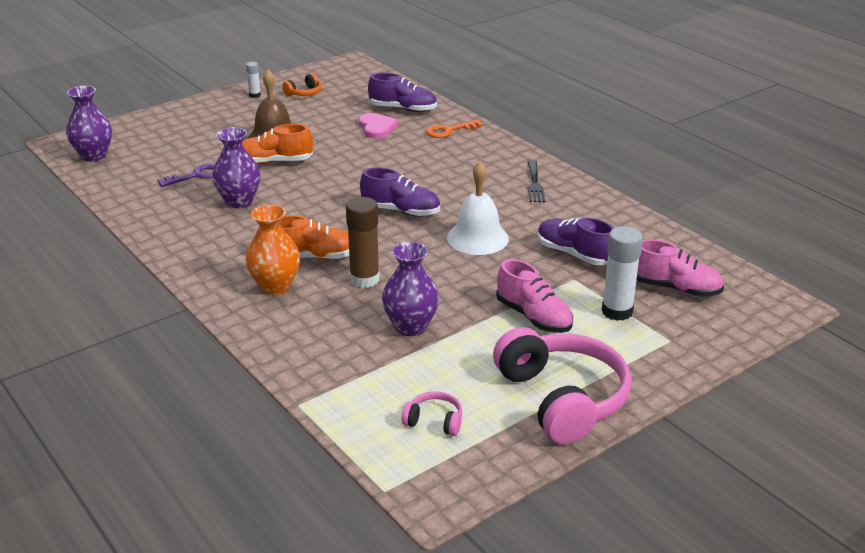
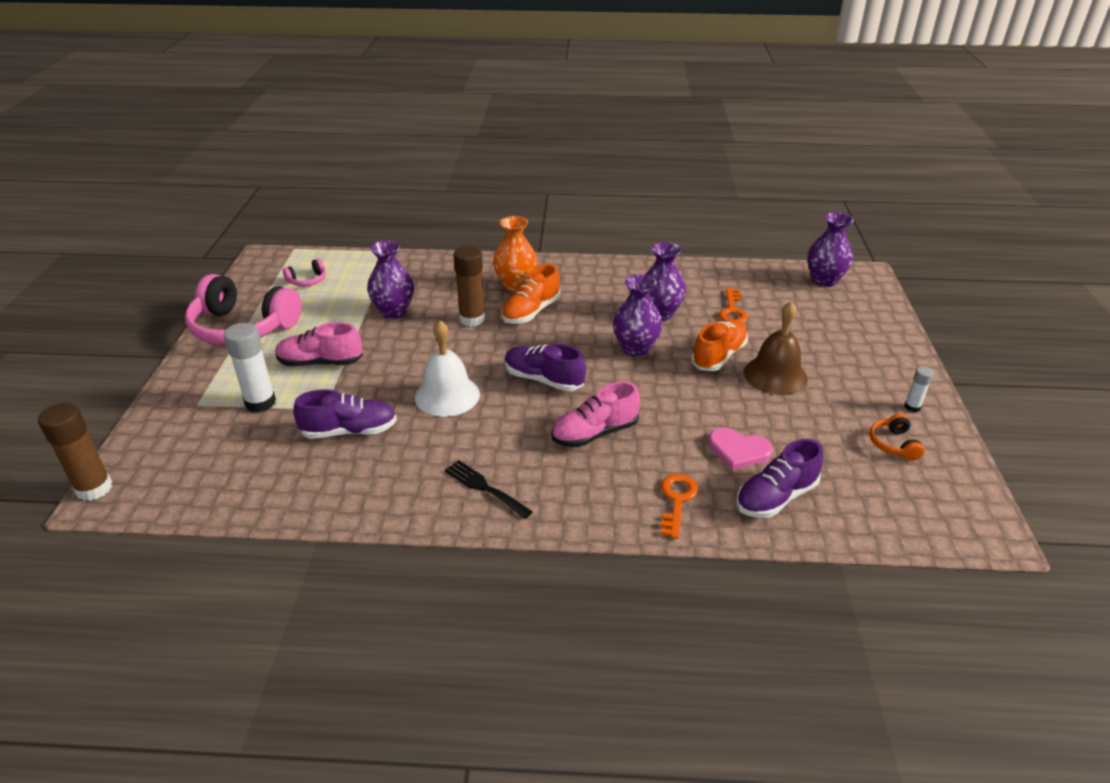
camera: 130 degrees right, 5 degrees up
(195, 175) = (732, 311): purple key -> orange key
(308, 193) = (635, 349): none -> purple vase
(401, 211) = (543, 379): purple shoe -> purple shoe turned 60 degrees clockwise
(675, 288) = (227, 452): pink shoe -> pink shoe (594, 433)
(792, 317) = (94, 488): none -> brown glue stick

